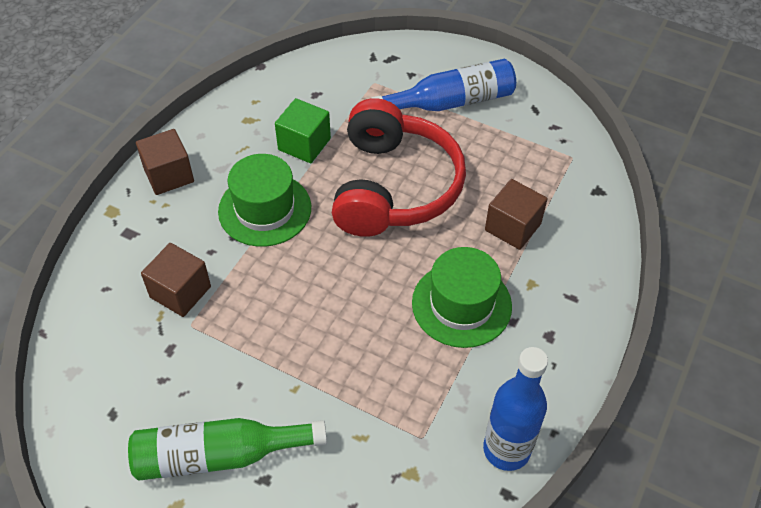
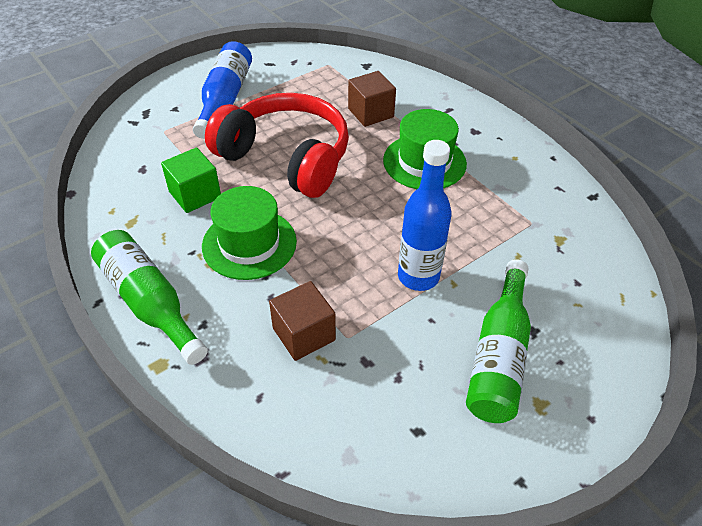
camera: 65 degrees left, 5 degrees down
(169, 175) = (149, 302): brown cube -> green bottle
(506, 449) = (558, 184): blue bottle -> blue bottle (418, 276)

